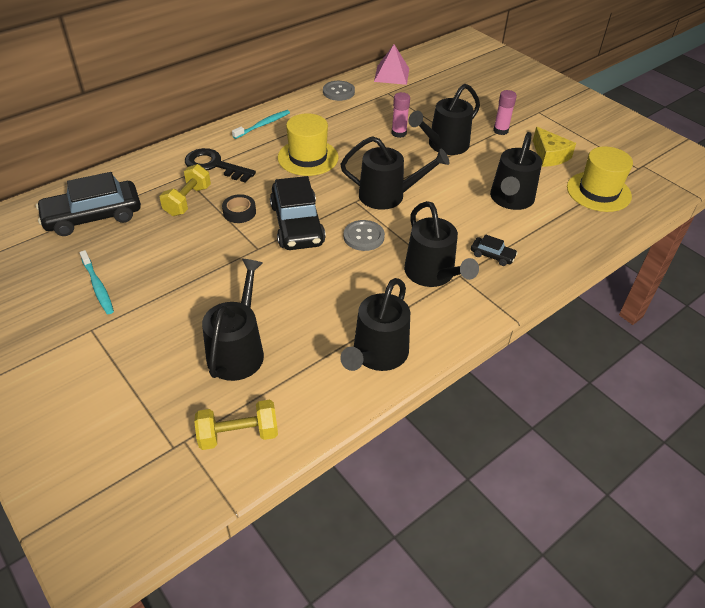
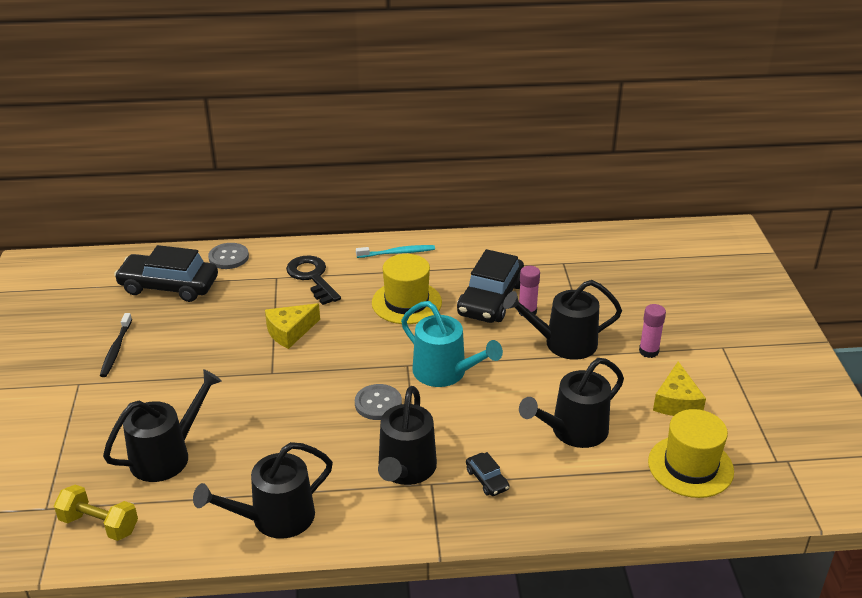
camera: 35 degrees right, 10 degrees down
(98, 286) = (116, 349): turquoise toothbrush -> black toothbrush
(188, 201) = (257, 302): yellow dumbbell -> none
(239, 212) = (290, 331): black tape -> yellow cheese
(297, 224) = (329, 365): black car -> black car (490, 299)
(338, 92) = (510, 244): grey button -> grey button (228, 257)
(387, 196) = (445, 373): black watering can -> turquoise watering can
(391, 75) = (589, 244): pink pyramid -> none

